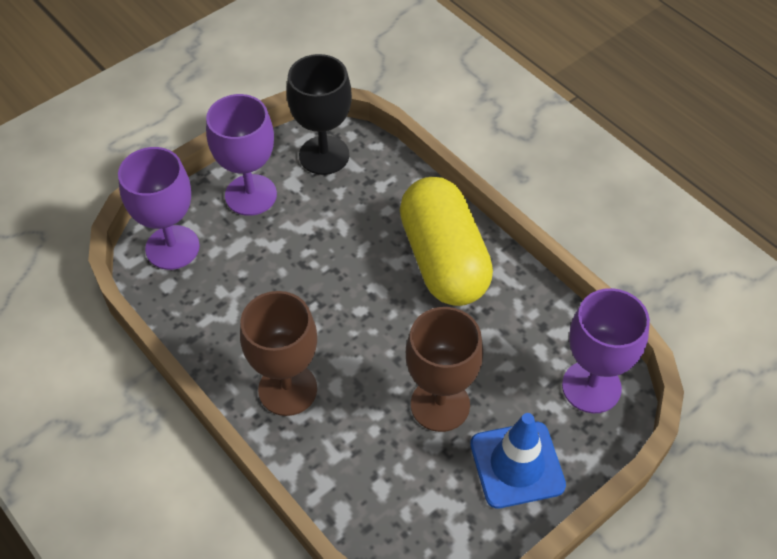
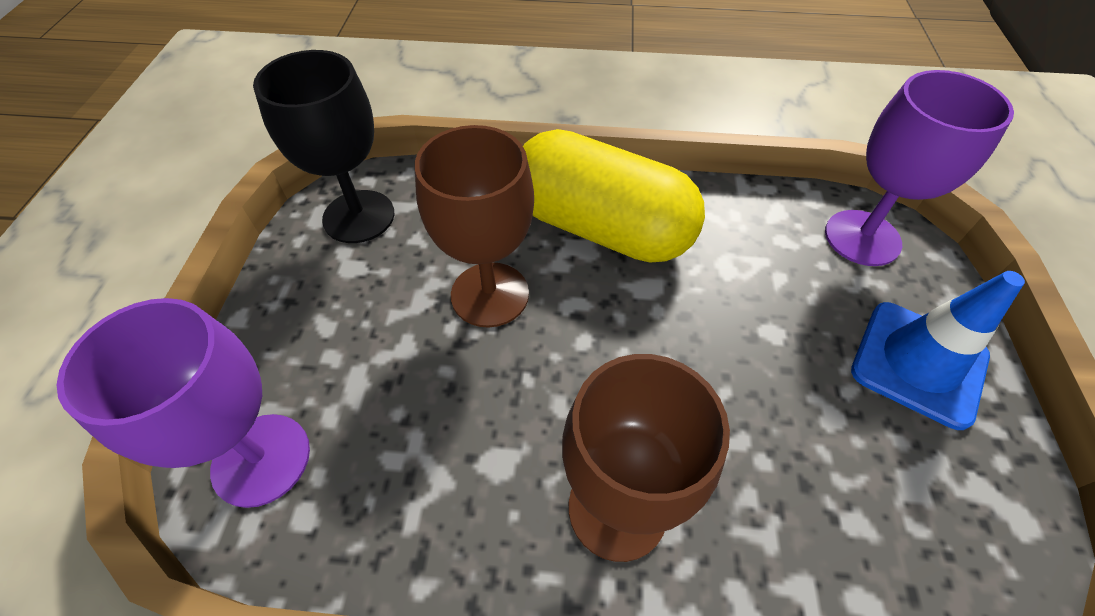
camera: 45 degrees left, 0 degrees up
(251, 195) = (311, 315): purple goblet -> none
(440, 405) = (782, 369): brown goblet -> brown goblet (490, 294)

